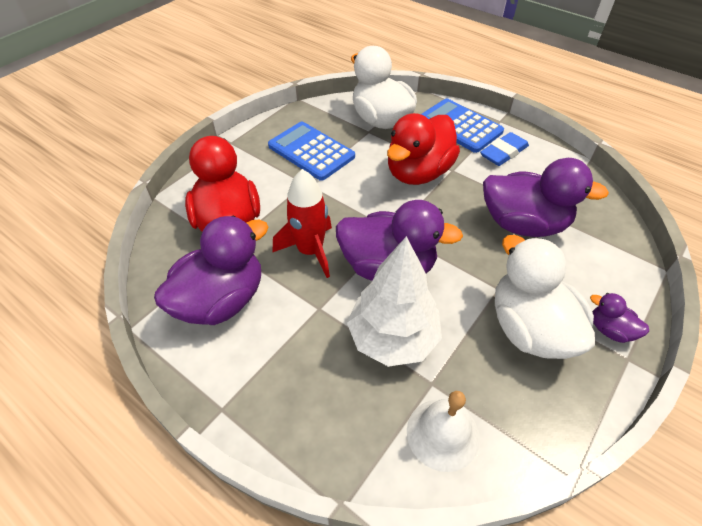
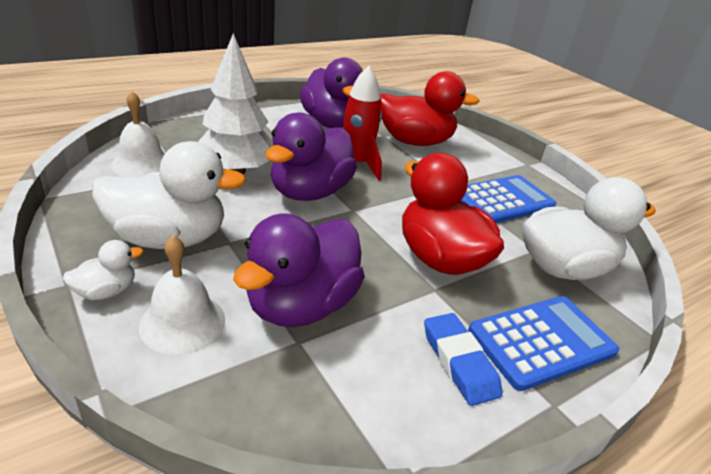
camera: 105 degrees right, 15 degrees down
(590, 273) = (182, 322): none -> white bell
(610, 330) = (106, 291): purple duck -> white duck

